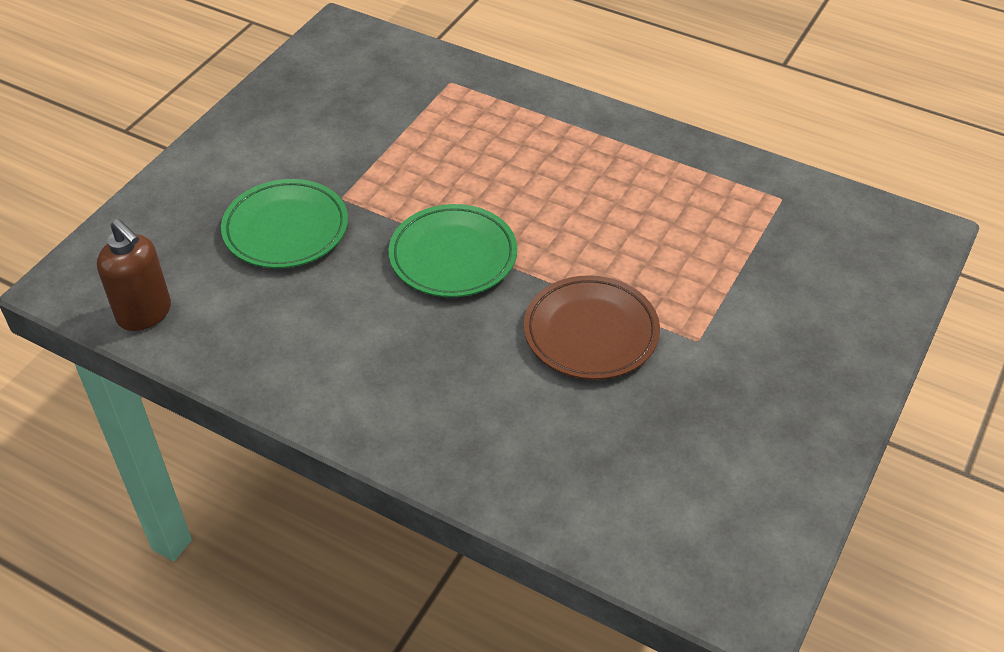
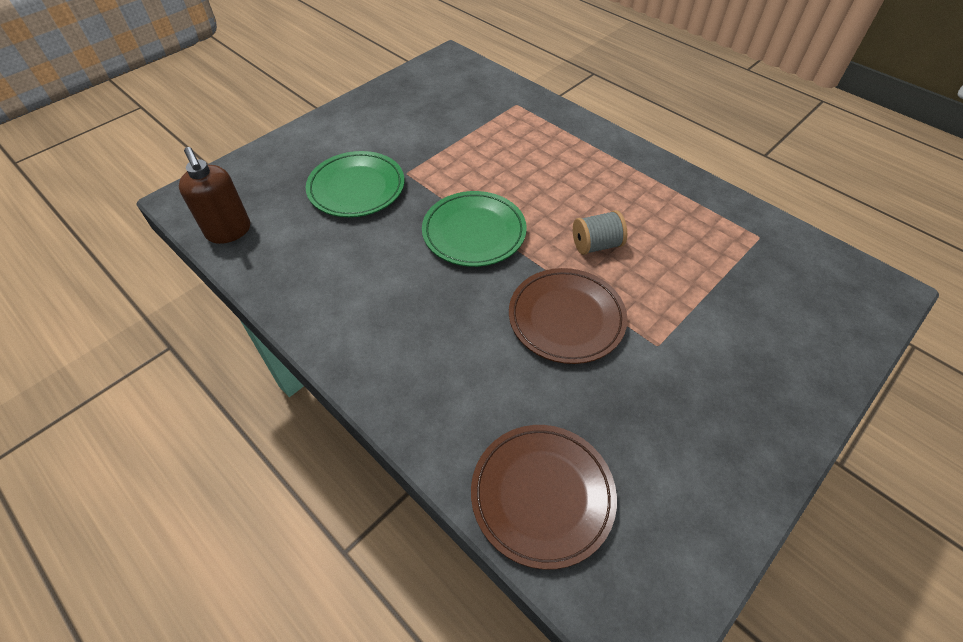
camera: 15 degrees right, 5 degrees up
(601, 243) = (596, 245): none -> grey spool
(618, 513) = (542, 495): none -> brown plate

